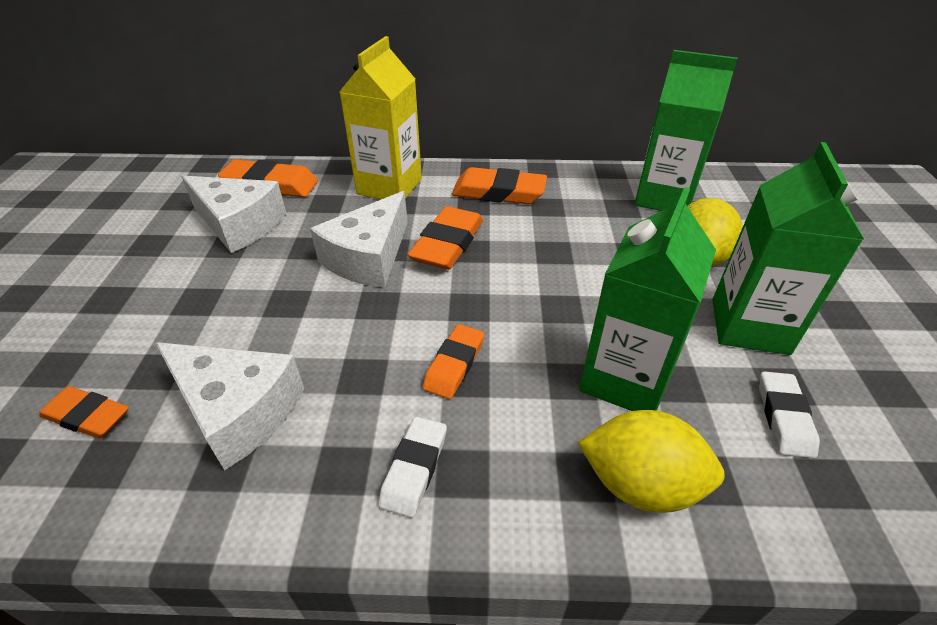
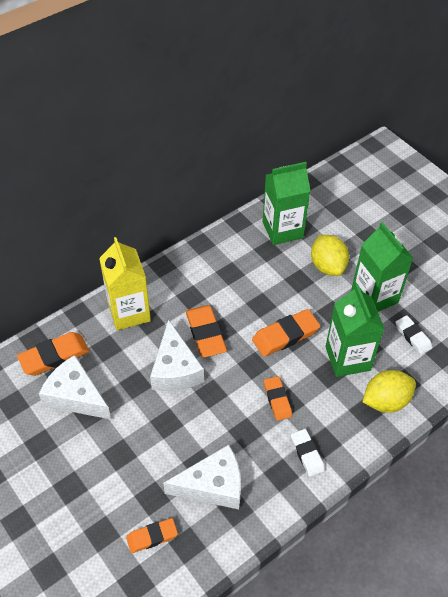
camera: 40 degrees left, 10 degrees up
(239, 224) = (76, 396): white cheese -> white cheese turned 135 degrees counterclockwise
(498, 192) = (195, 278): orange eraser -> orange eraser (285, 335)

